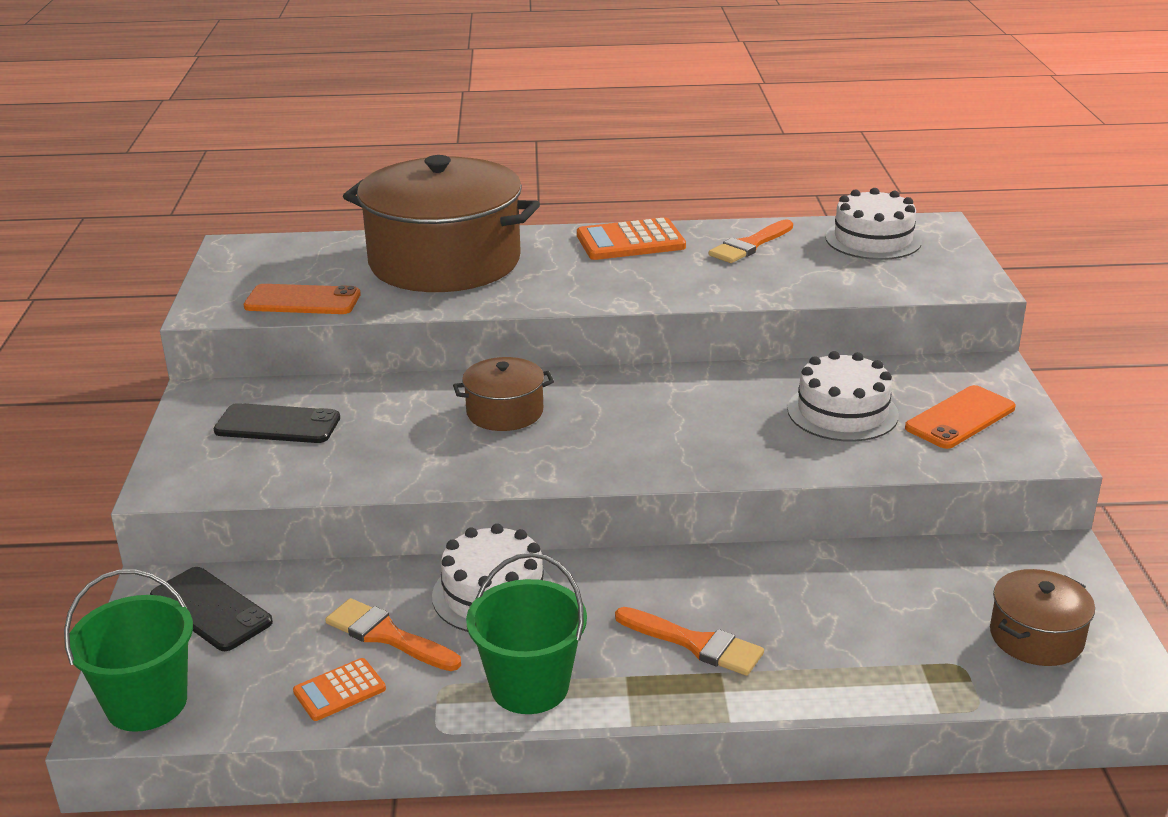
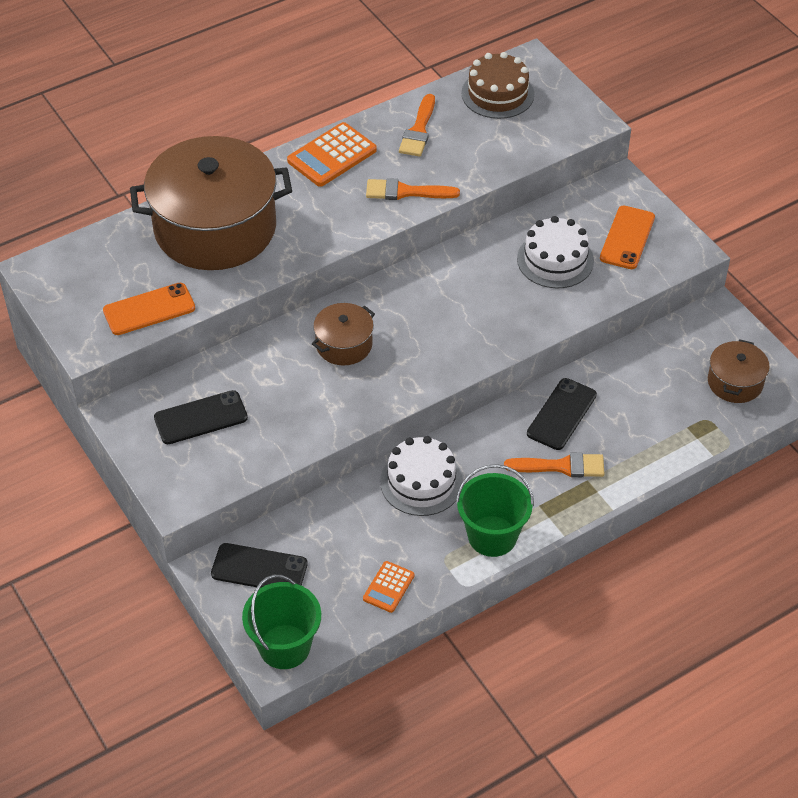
camera: 30 degrees left, 20 degrees up
(387, 636) = (383, 539): orange brush -> orange brush (405, 192)
(744, 587) = (561, 414): none -> black phone
(873, 239) = (497, 94): white cake -> brown cake

